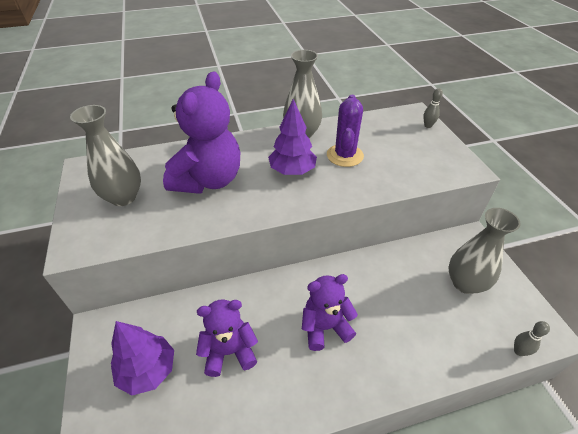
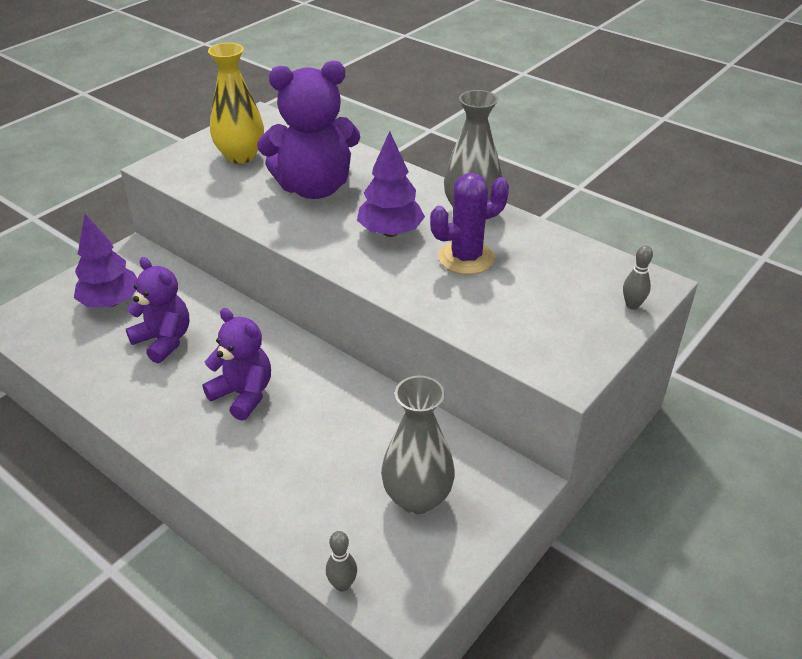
camera: 55 degrees right, 5 degrees down
(123, 197) = (240, 156): grey vase -> yellow vase

